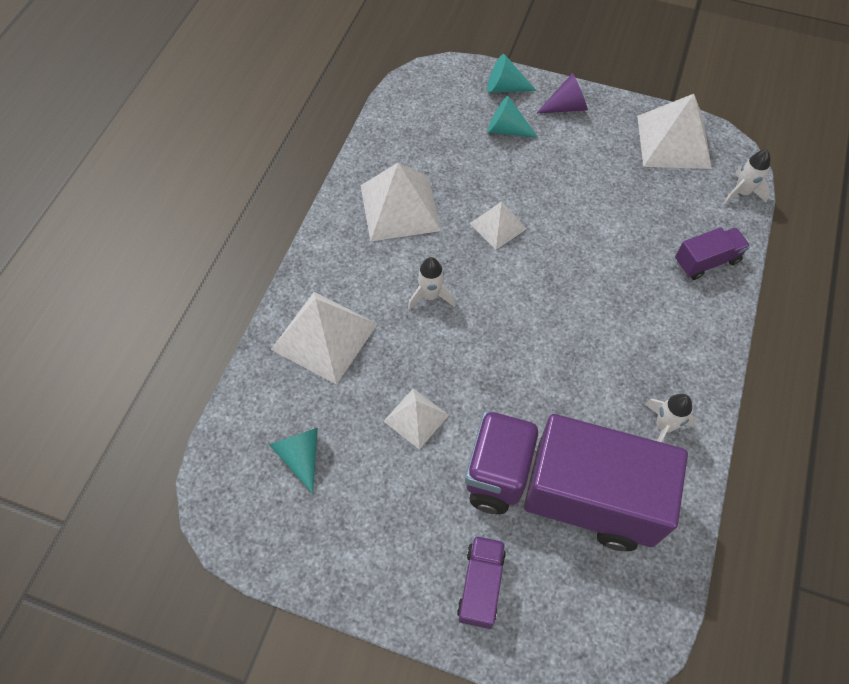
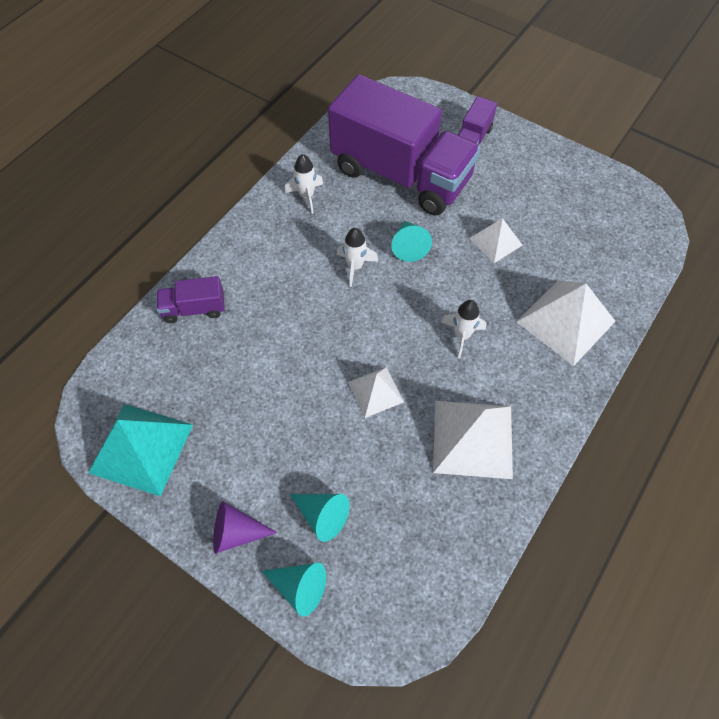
camera: 165 degrees left, 0 degrees up
(300, 456) = (591, 235): turquoise cone -> turquoise cone (408, 246)
(673, 141) = (141, 448): white pyramid -> turquoise pyramid
(741, 193) = (113, 368): white rocket -> white rocket (355, 267)

